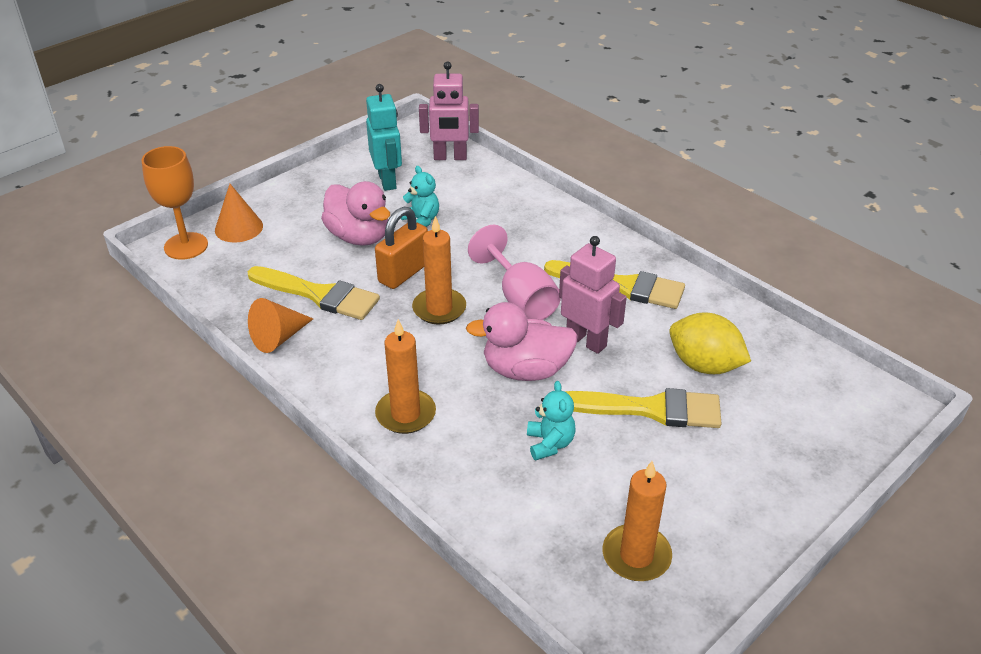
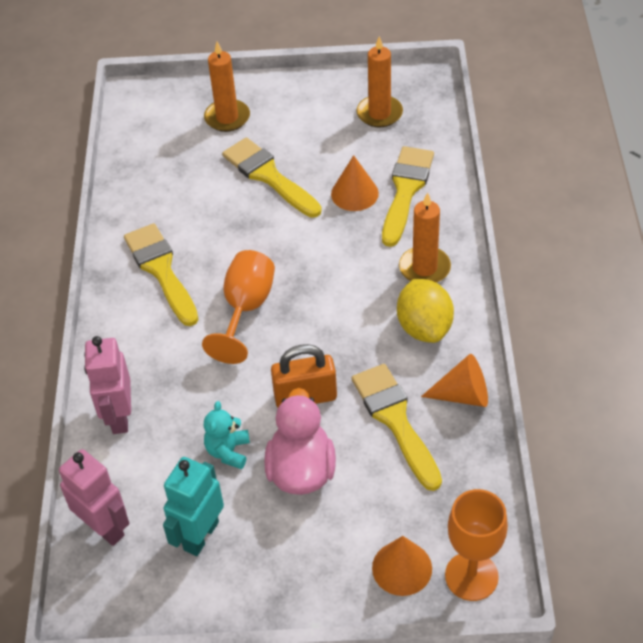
camera: 135 degrees left, 10 degrees up
(439, 309) = (315, 340): orange candle -> orange candle (227, 118)
(503, 479) = (406, 190): none -> yellow brush
(520, 298) = (246, 309): pink goblet -> orange goblet
(526, 370) = (311, 249): pink duck -> none
(550, 443) = (354, 193): turquoise teddy bear -> orange cone
(586, 341) = (245, 244): pink robot -> pink robot (119, 417)
(704, 365) = (197, 181): yellow lemon -> yellow lemon (424, 327)

